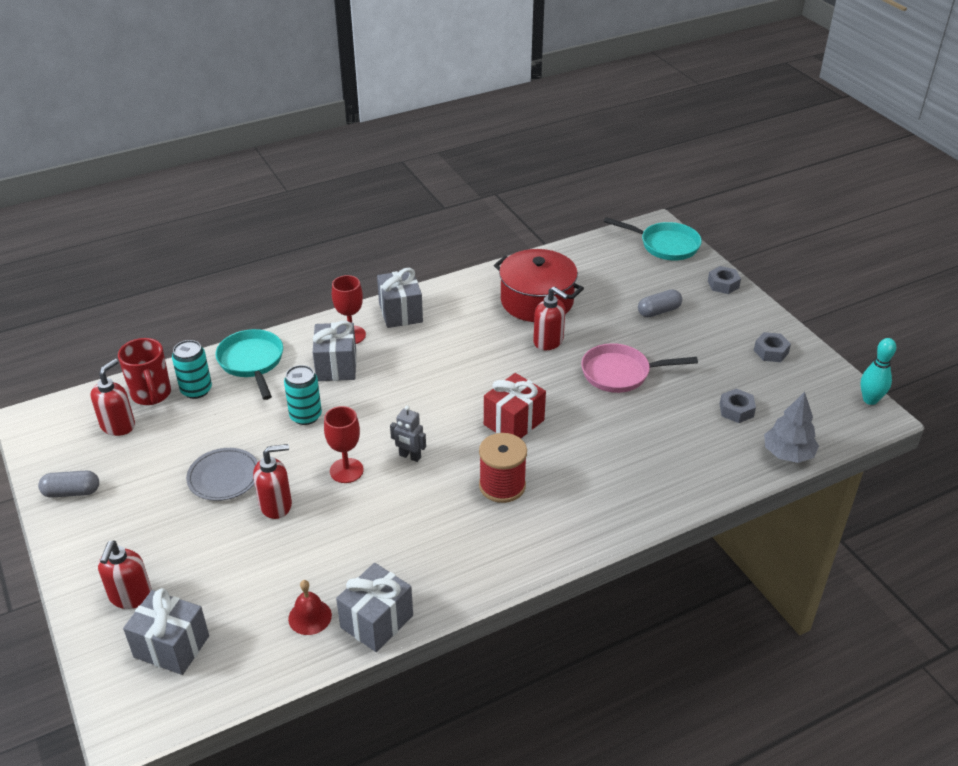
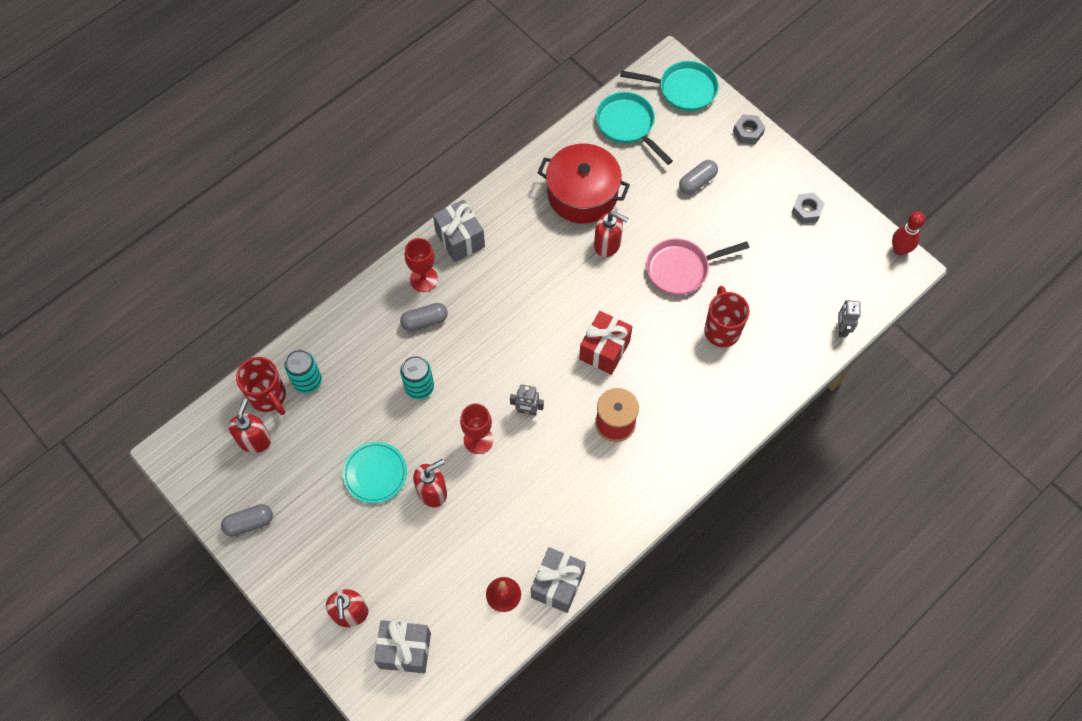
camera: 15 degrees left, 25 degrees up
(224, 477) = (375, 473): grey plate -> turquoise plate
(252, 362) = (344, 335): turquoise pan -> turquoise pan (627, 125)
(336, 366) = (424, 321): grey gift -> grey capsule
(649, 429) = (721, 330): none -> red mug
(736, 410) = (790, 289): grey nut -> none
(787, 454) = (841, 329): grey tree -> grey robot
(870, 400) = (899, 250): turquoise bowling pin -> red bowling pin

